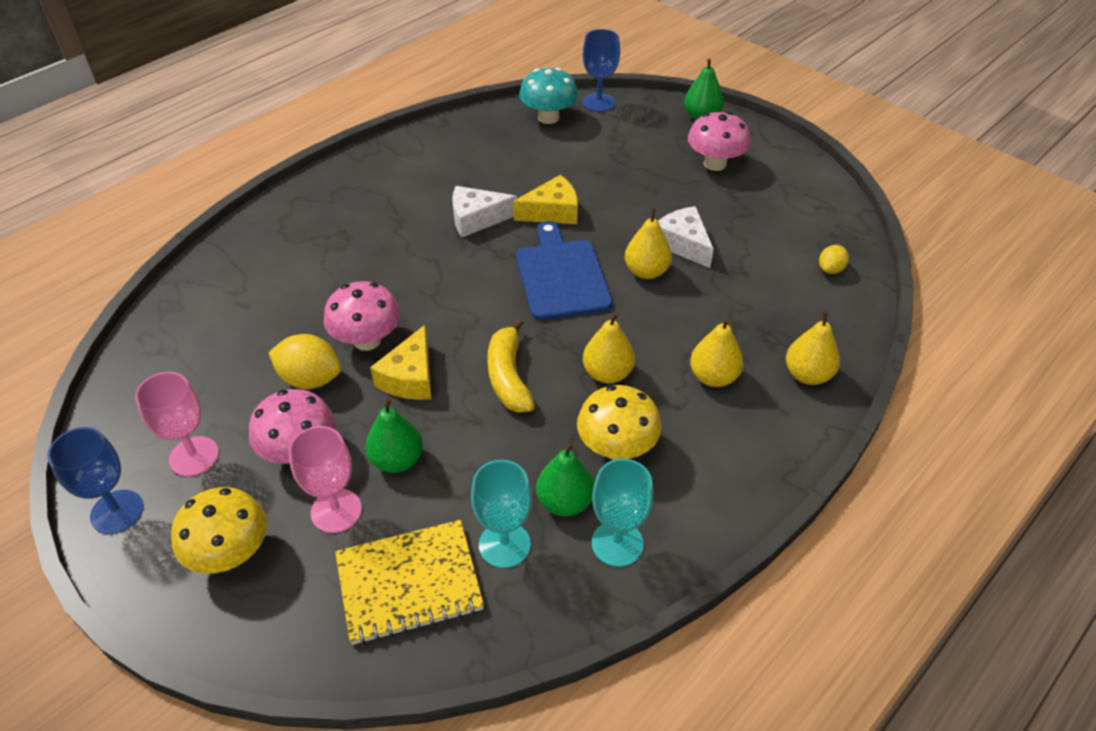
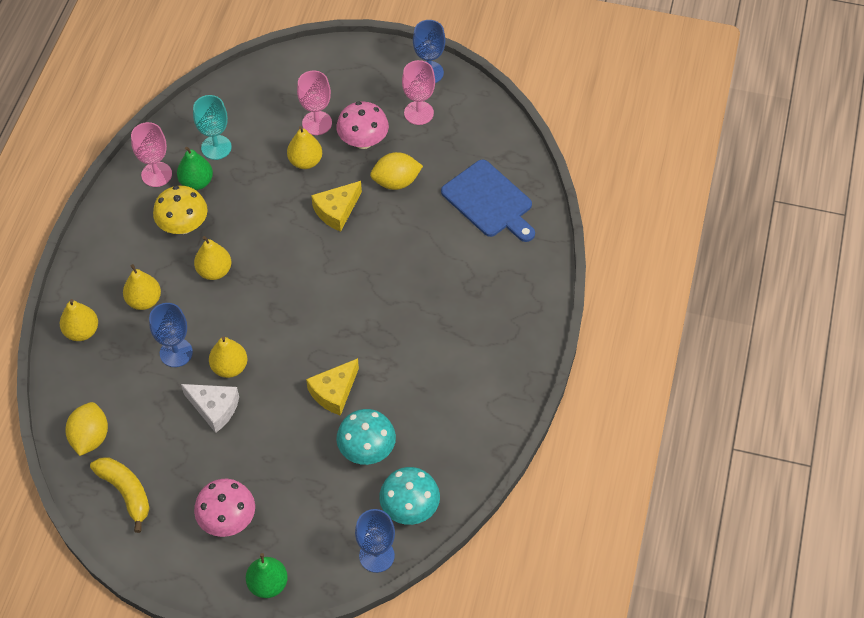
camera: 150 degrees right, 10 degrees up
(231, 553) = (352, 82): yellow mushroom -> none
(367, 340) = (384, 222): pink mushroom -> none
(397, 460) = (305, 161): green pear -> yellow pear
(409, 583) = (252, 109): yellow notebook -> none
(410, 377) = (337, 211): yellow cheese -> yellow cheese turned 120 degrees counterclockwise
(476, 219) = (387, 356): white cheese -> none
(508, 376) = (276, 239): yellow banana -> yellow banana (126, 492)
(554, 163) = (367, 450): none -> turquoise mushroom
(561, 276) = (289, 333): blue cutting board -> blue cutting board (489, 201)
(617, 543) = (156, 174): turquoise goblet -> pink goblet
(700, 308) = (176, 353): none -> blue goblet
(830, 269) = (90, 437): yellow lemon -> yellow lemon, size x1.75

